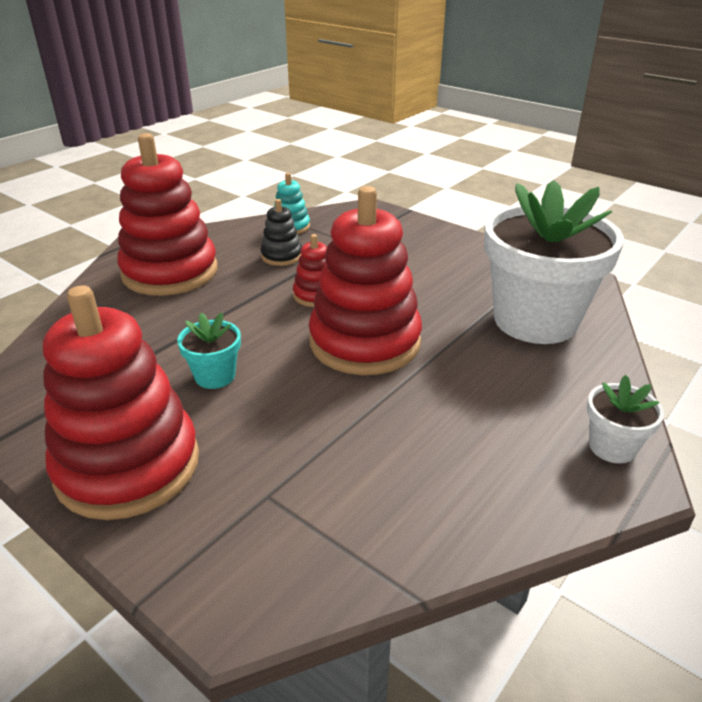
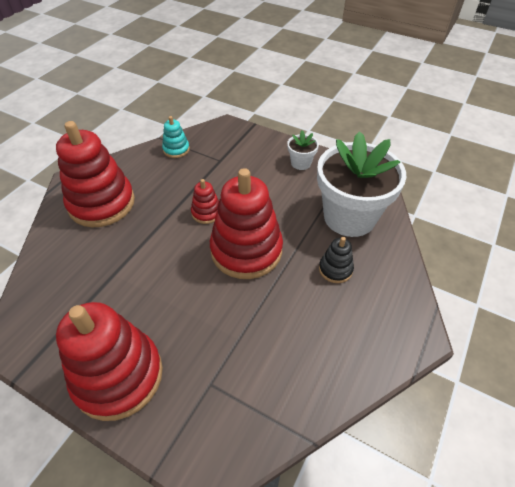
camera: 10 degrees left, 15 degrees up
(215, 376) = (155, 293): turquoise flower pot -> none
(281, 256) = (176, 179): black stacking toy -> black stacking toy (335, 269)
(612, 447) = (405, 313): white flower pot -> white flower pot (301, 163)

